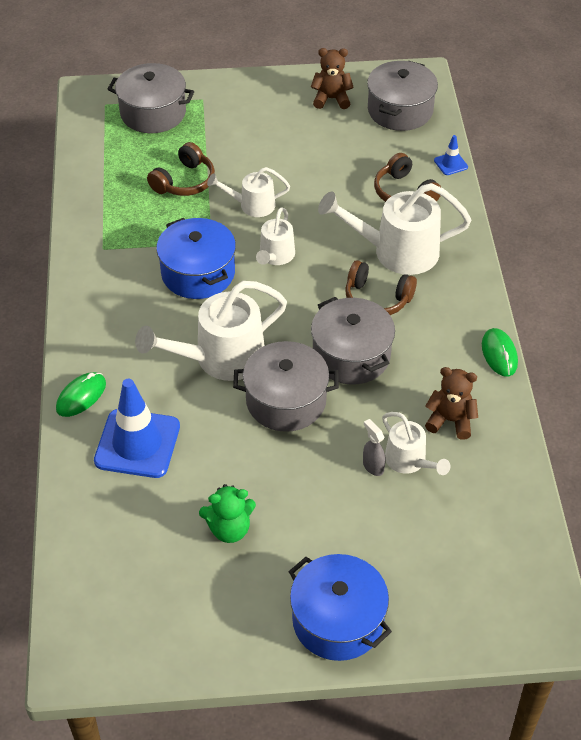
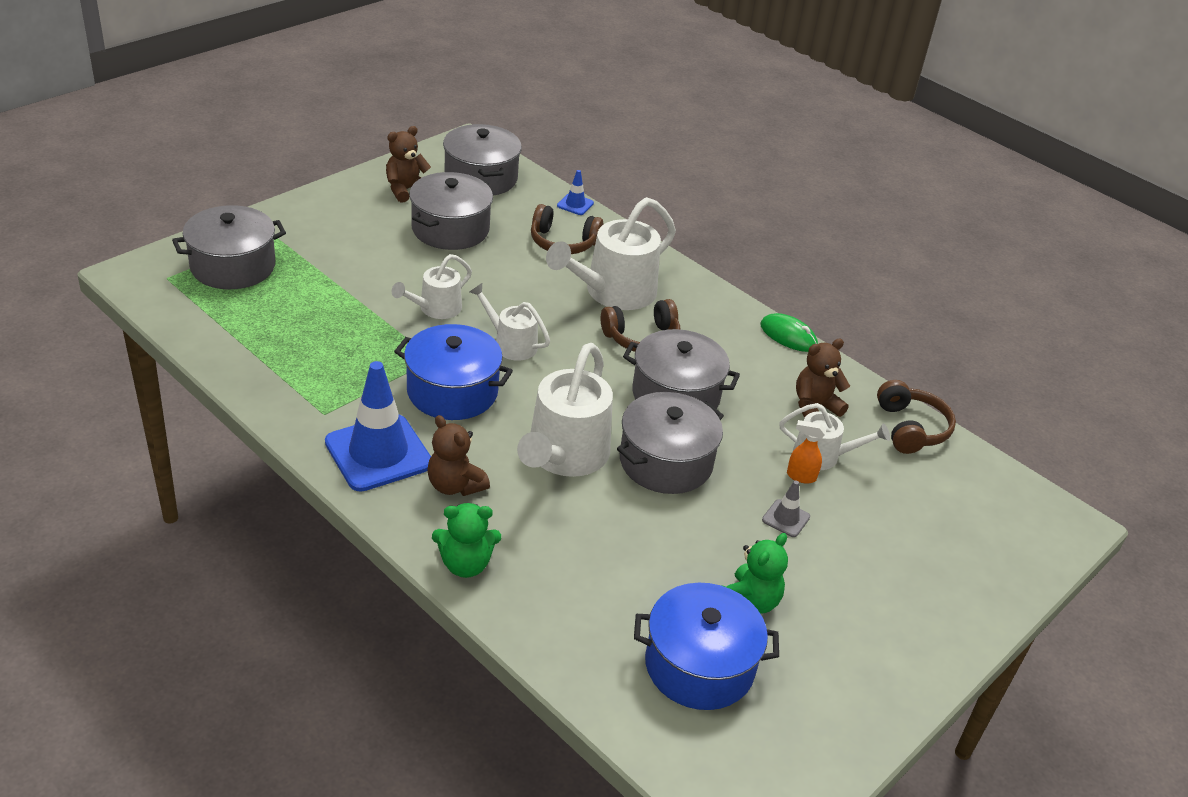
camera: 45 degrees left, 10 degrees down
(81, 396) = (465, 564): green mouse -> green teddy bear
(130, 340) = (455, 485): none -> brown teddy bear
(137, 443) = (575, 576): blue traffic cone -> blue traffic cone (378, 453)
(184, 181) = (341, 315): brown headphones -> brown headphones (910, 428)
(275, 256) = (510, 343): white watering can -> white watering can turned 150 degrees clockwise
(324, 489) = (786, 518): none -> grey traffic cone
(330, 145) = (450, 229): none -> grey pot
(338, 620) = (925, 620): blue pot -> blue pot (699, 665)
(373, 466) = (800, 476): grey spray bottle -> orange spray bottle

